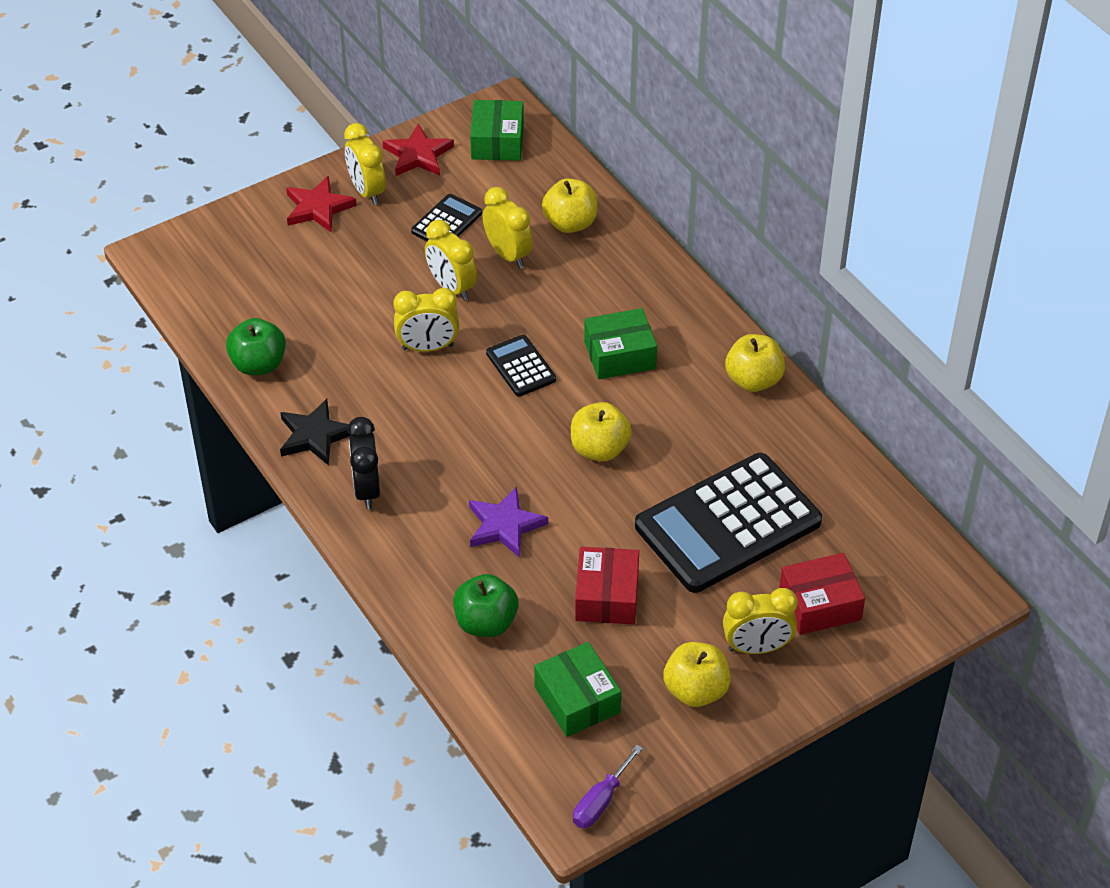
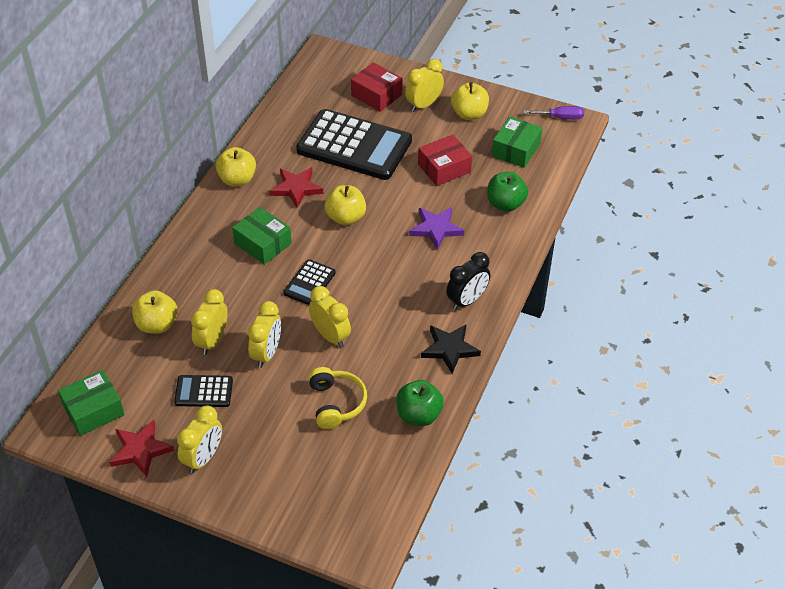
camera: 125 degrees left, 0 degrees up
(318, 208) = (242, 477): red star -> red star (296, 188)
(336, 310) = (336, 403): none -> yellow headphones
(757, 647) = (423, 105): yellow clock -> yellow clock turned 90 degrees counterclockwise

